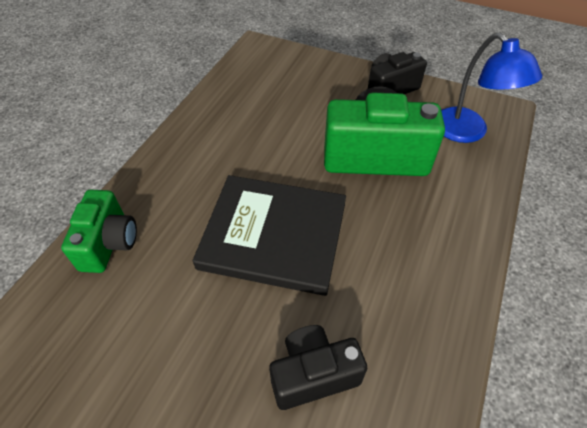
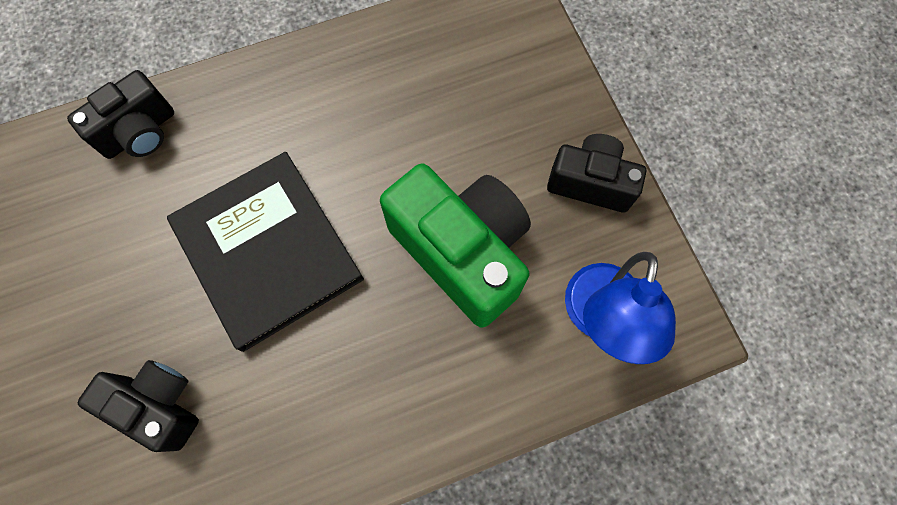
camera: 45 degrees right, 20 degrees up
(109, 243) = (140, 133): green camera -> black camera

